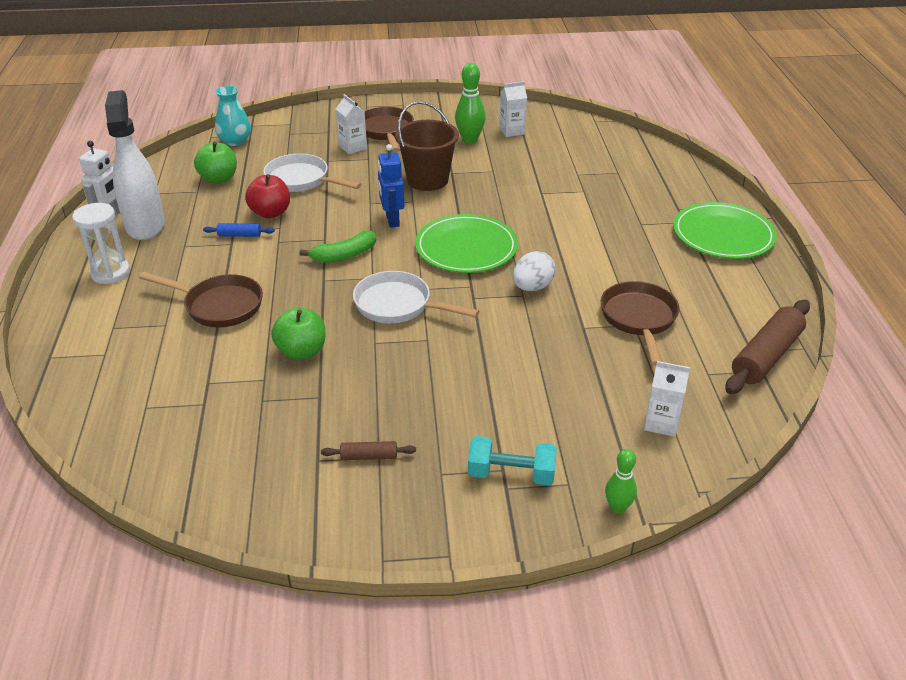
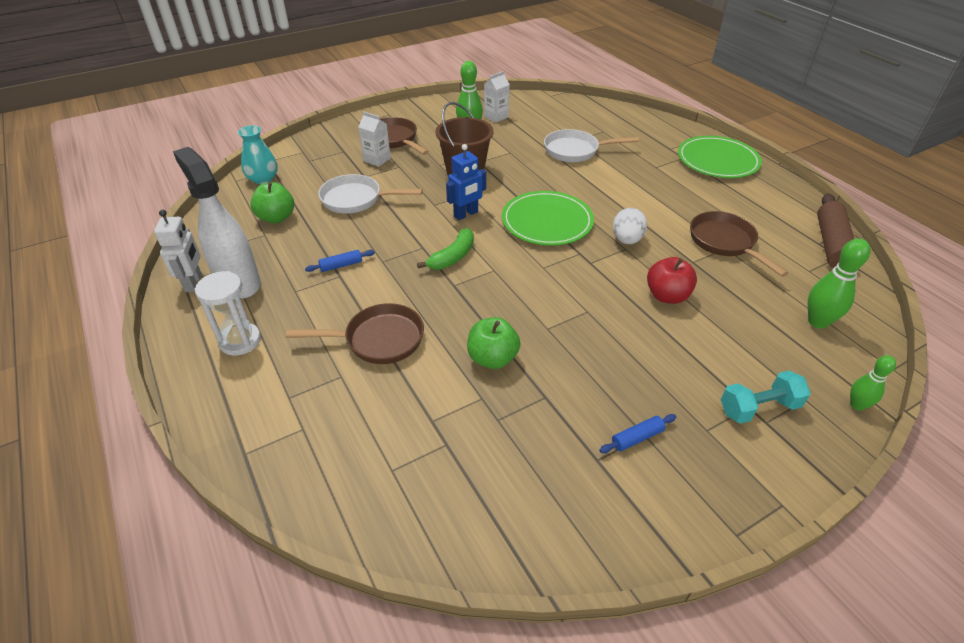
camera: 25 degrees left, 5 degrees up
(270, 213) = (353, 236): red apple -> red apple (667, 296)
(369, 456) = (637, 438): brown rolling pin -> blue rolling pin
(392, 220) = (466, 214): blue robot -> blue robot turned 90 degrees counterclockwise
(398, 305) = (537, 288): white pan -> white pan (575, 151)
(661, 423) = (818, 321): white carton -> green bowling pin

